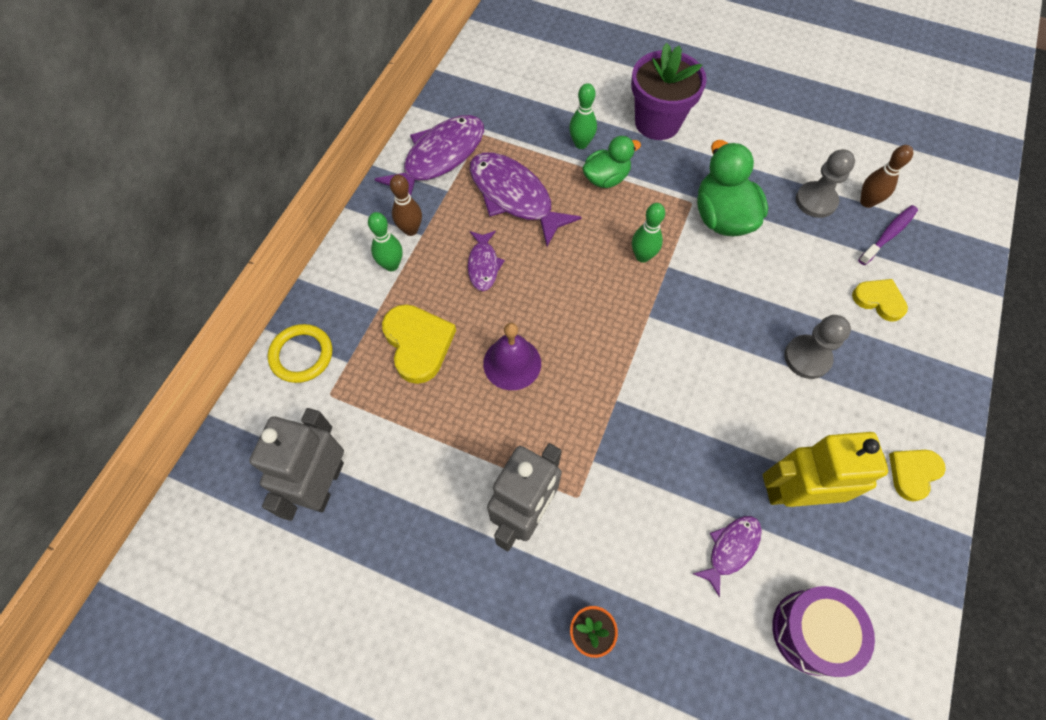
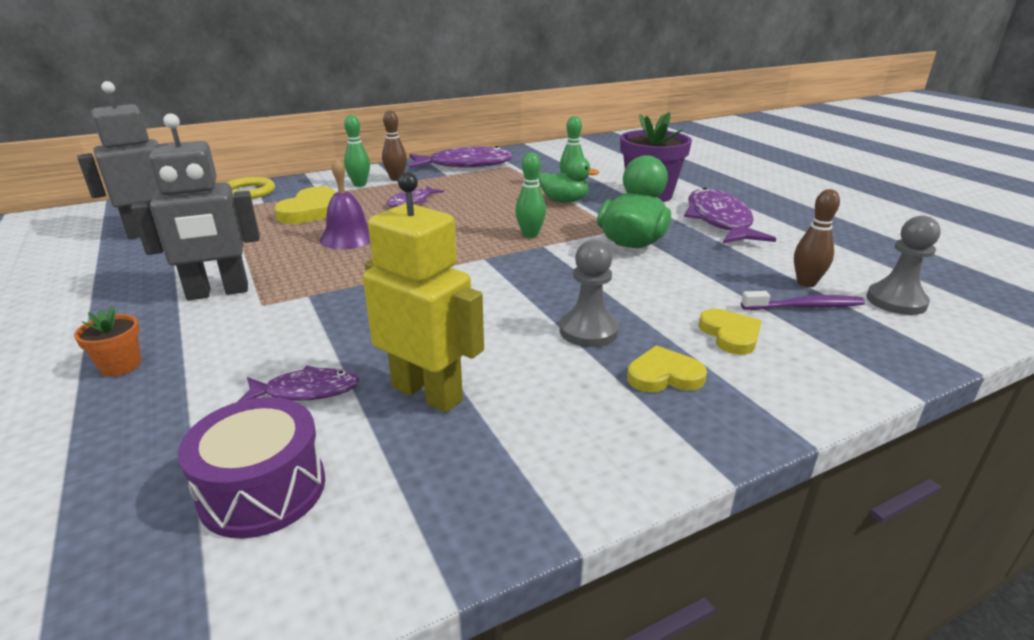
camera: 40 degrees right, 35 degrees down
(514, 197) = (484, 188): purple fish -> purple fish (719, 221)
(816, 201) = (744, 265): grey pawn -> grey pawn (896, 301)
(913, 473) = (583, 455): yellow heart -> yellow heart (664, 375)

